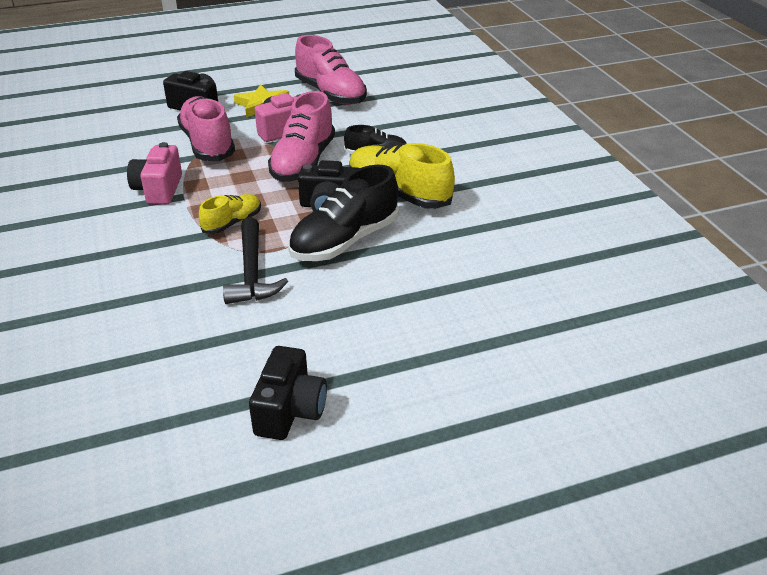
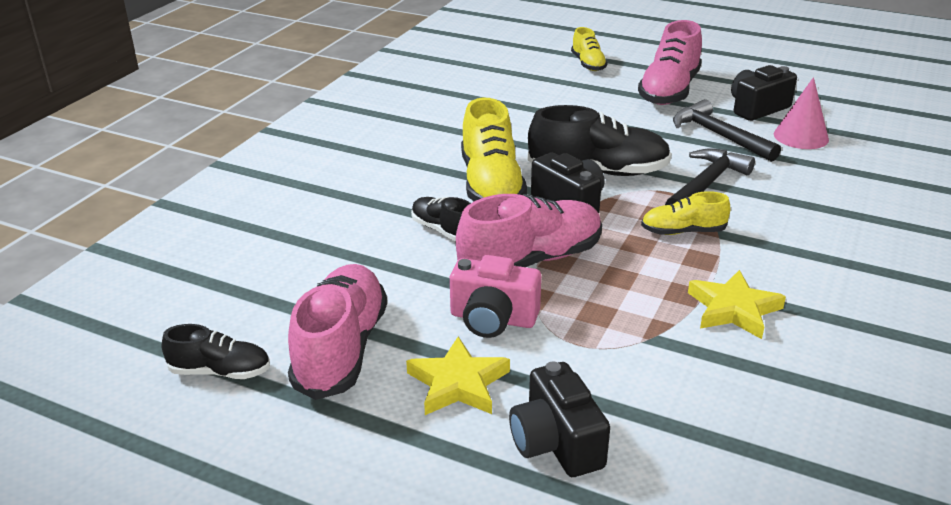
camera: 135 degrees left, 5 degrees down
(159, 189) = (733, 309): pink camera -> yellow star
(208, 144) = (612, 349): pink shoe -> pink shoe (669, 91)
(211, 385) = (801, 136): none -> pink cone
(291, 339) = (719, 135): none -> black hammer
(363, 70) = (220, 371): none -> black shoe
(547, 382) = (588, 64): none -> yellow shoe

